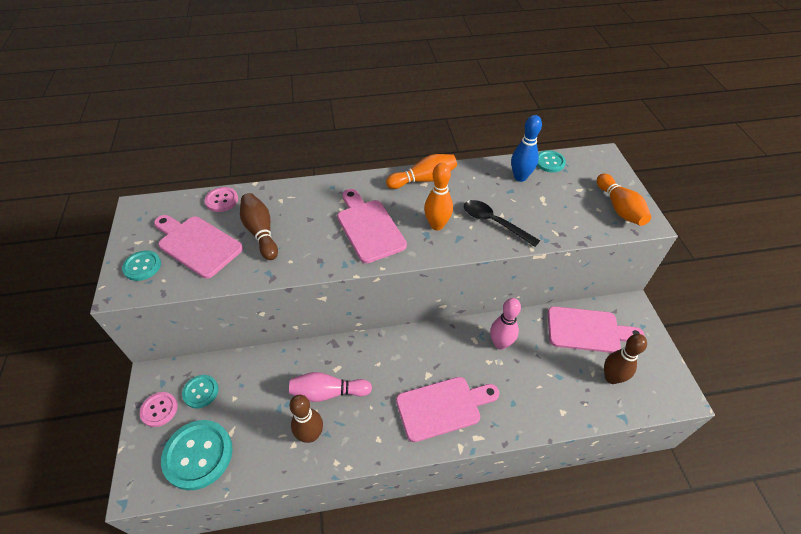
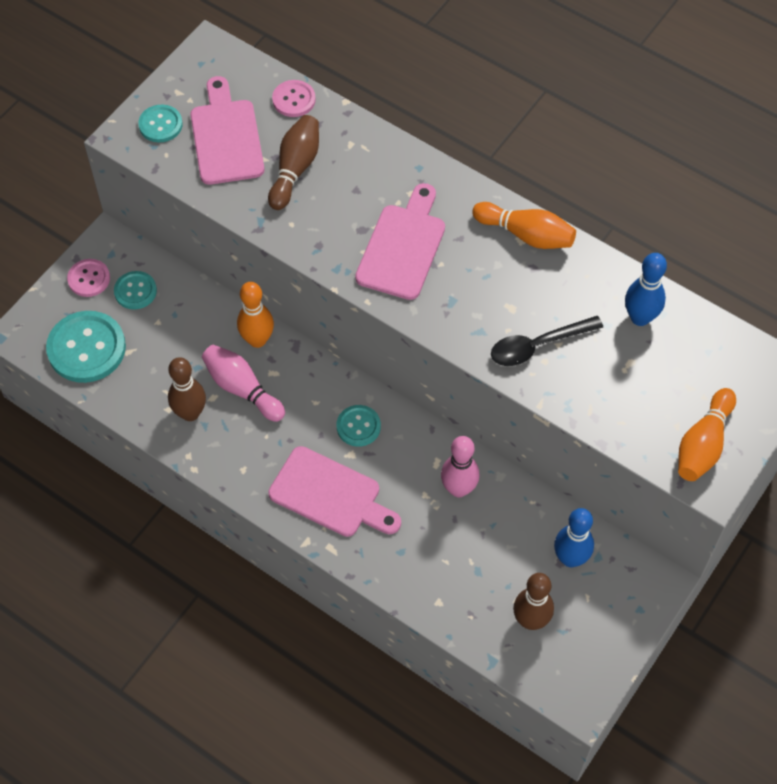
camera: 45 degrees right, 10 degrees up
(437, 225) = (474, 300): orange bowling pin -> orange bowling pin (257, 340)
(494, 223) = (538, 346): black spoon -> black spoon turned 105 degrees counterclockwise
(549, 162) = (702, 327): turquoise button -> turquoise button (358, 426)
(587, 330) = (570, 558): pink cutting board -> blue bowling pin

